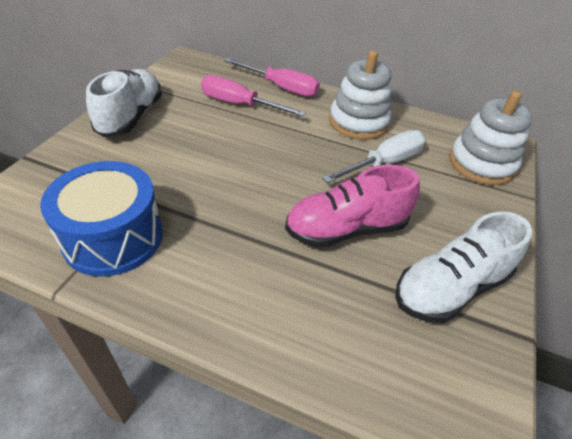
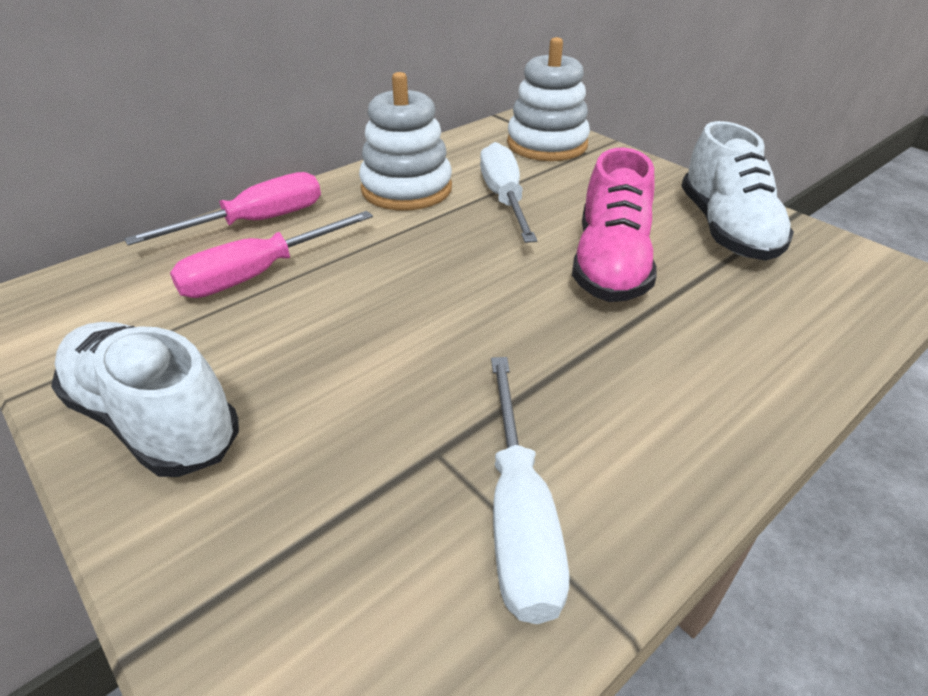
camera: 60 degrees left, 5 degrees down
(113, 237) = (519, 515): blue drum -> white screwdriver

